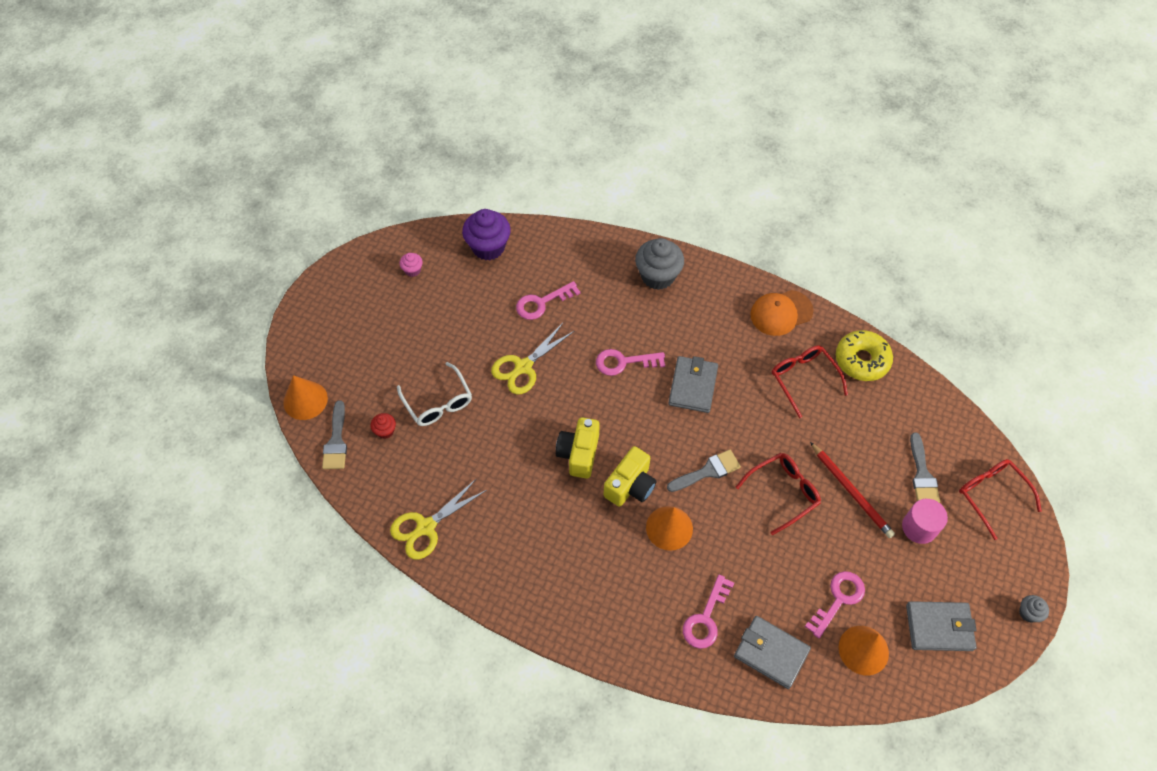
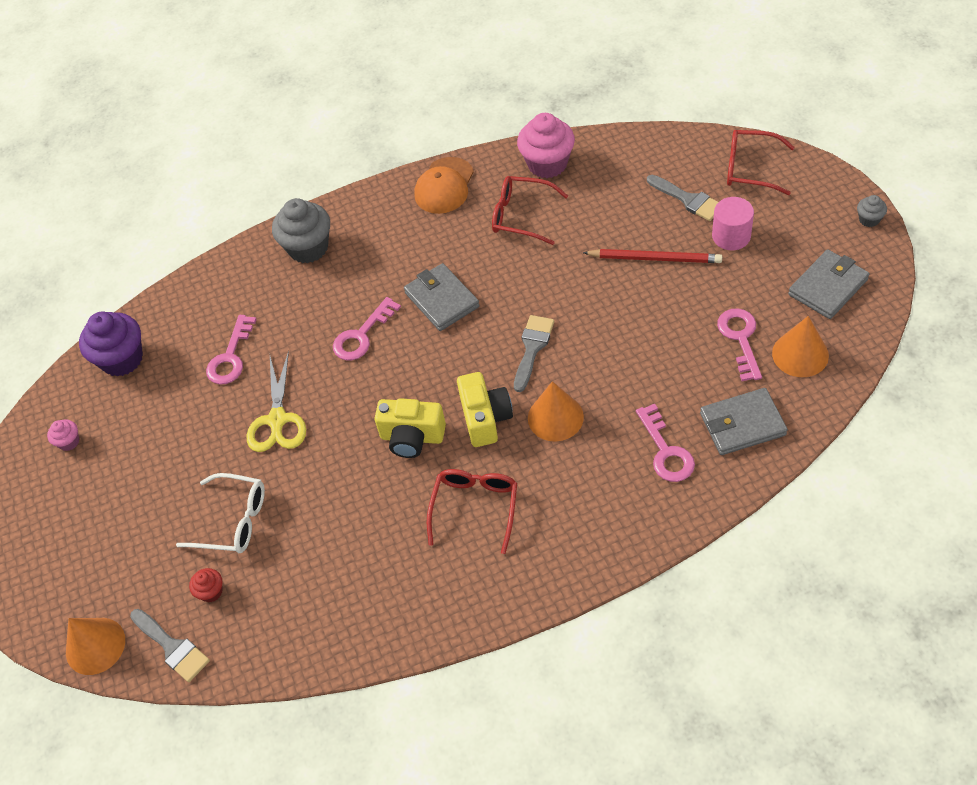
camera: 40 degrees left, 5 degrees down
(425, 527) = (350, 627): yellow scissors -> none
(579, 454) = (412, 437): yellow camera -> yellow camera turned 45 degrees counterclockwise
(783, 492) = (608, 307): red glasses -> red glasses (475, 507)
(861, 360) = (547, 164): yellow donut -> pink cupcake

